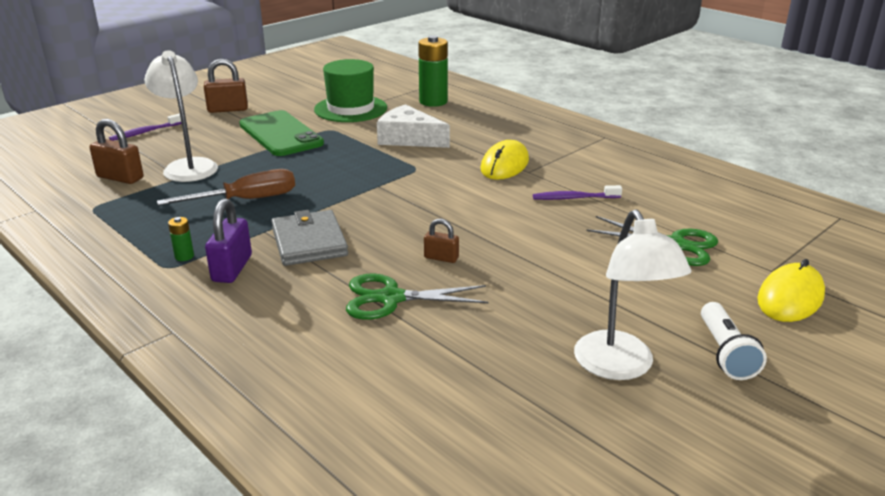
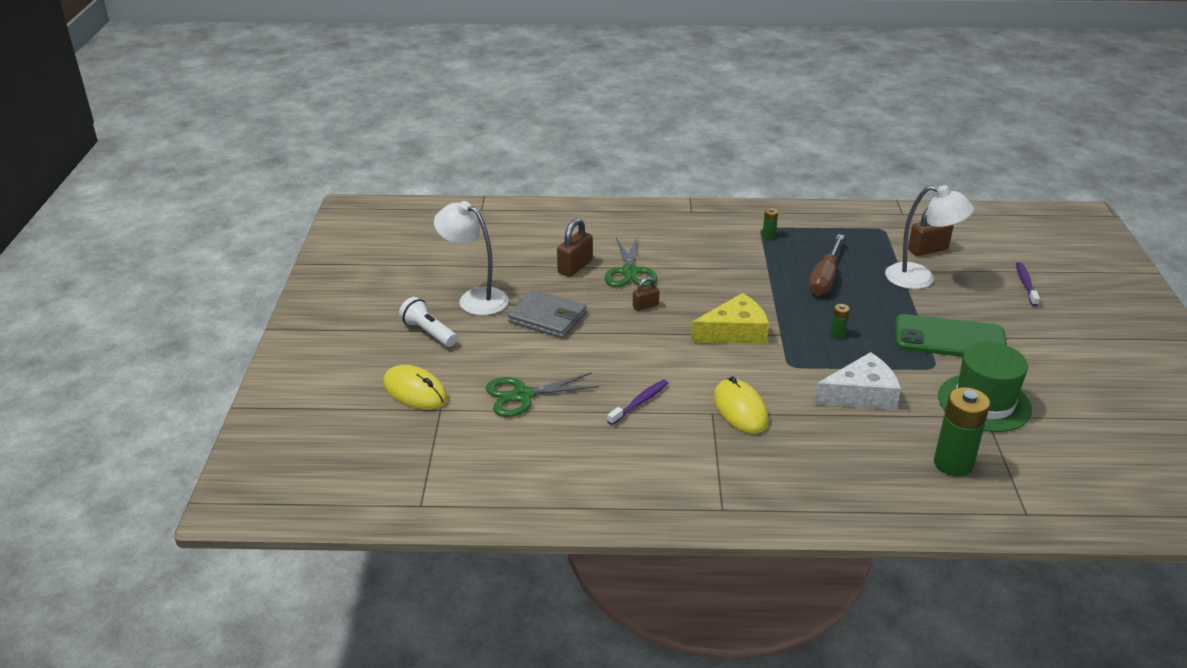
camera: 135 degrees right, 5 degrees up
(228, 109) = (1053, 339): brown padlock -> brown padlock (575, 267)
(232, 268) = (733, 243): purple padlock -> none
(309, 242) = (730, 275): grey wallet -> grey wallet (547, 318)
(340, 167) = (837, 334): none -> green battery
(391, 298) = (630, 272): green scissors -> green scissors turned 135 degrees clockwise
(408, 203) = (734, 332): none -> yellow cheese
(790, 297) = (415, 391): yellow mouse -> yellow mouse turned 45 degrees counterclockwise

